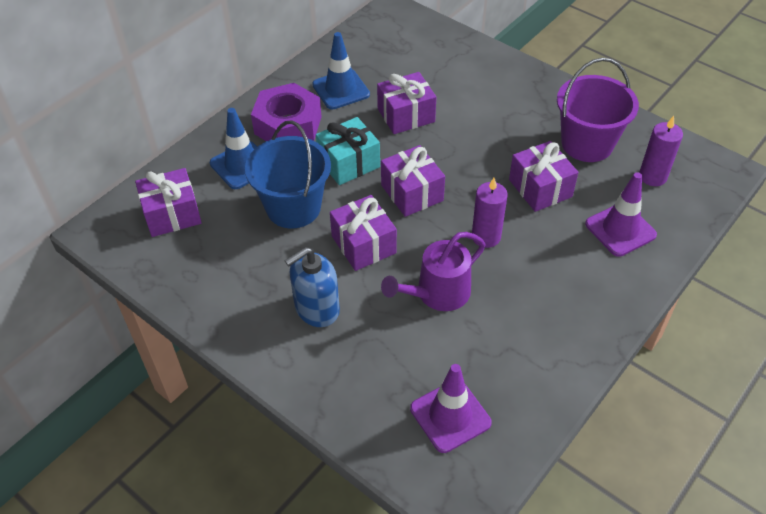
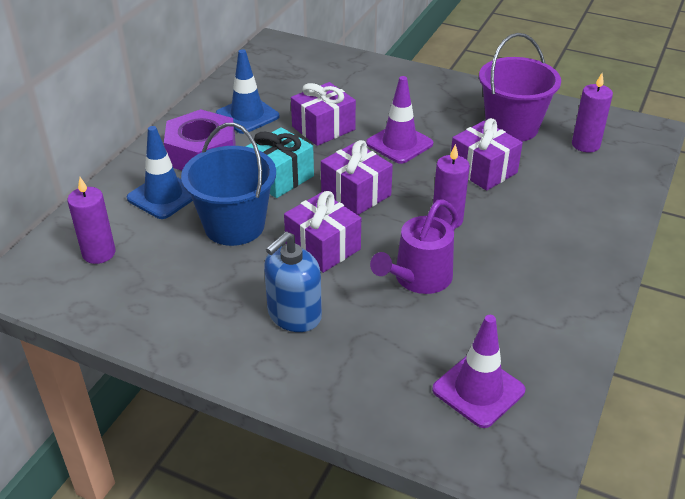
camera: 15 degrees left, 10 degrees down
(172, 214) = (99, 253): purple gift -> purple candle
(620, 229) = (575, 193): purple traffic cone -> purple traffic cone (399, 143)

